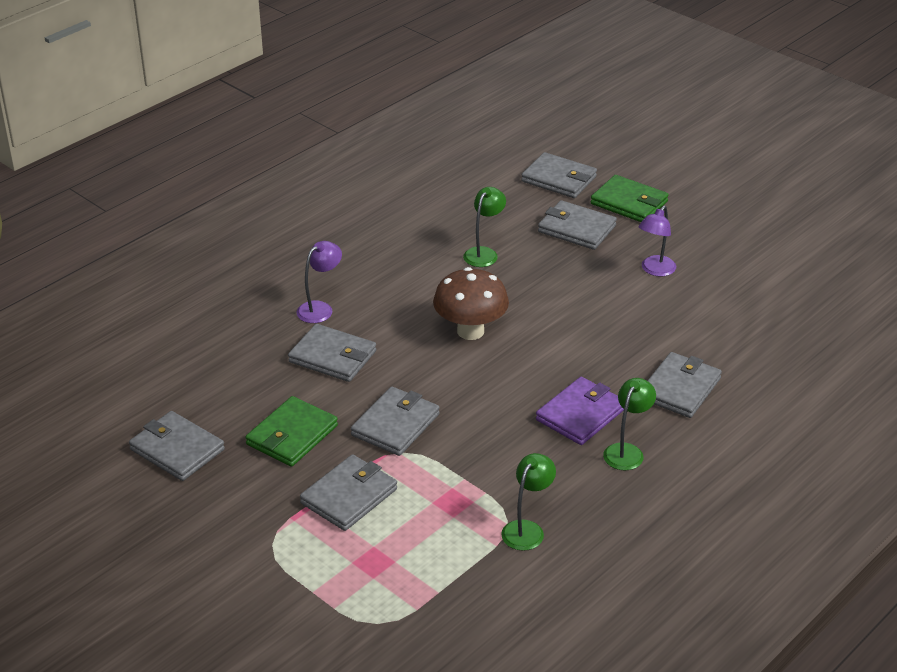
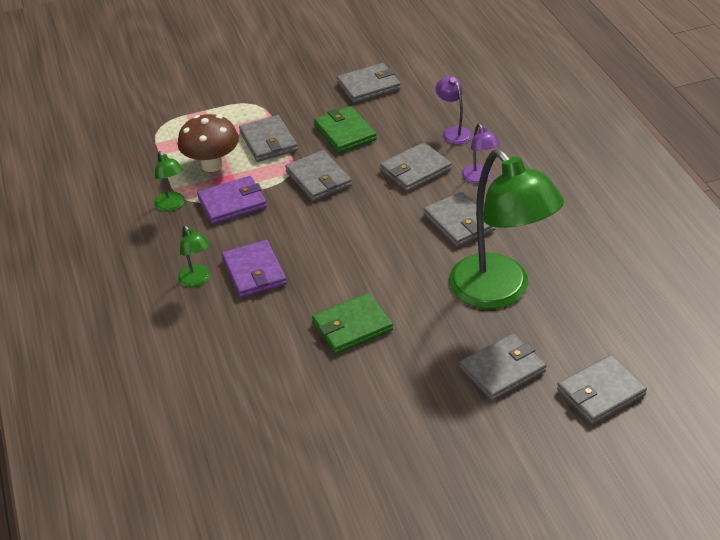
camera: 120 degrees right, 5 degrees up
(470, 331) = (395, 248): brown mushroom -> brown mushroom (212, 165)
(484, 253) = (499, 292): green lamp -> green lamp, size x2.37
(485, 478) = (232, 203): none -> purple wallet
(629, 203) = (526, 430): green wallet -> green wallet (352, 326)
(655, 270) = (401, 398): purple lamp -> purple lamp (453, 132)
(680, 388) = (236, 340): grey wallet -> grey wallet (459, 222)

